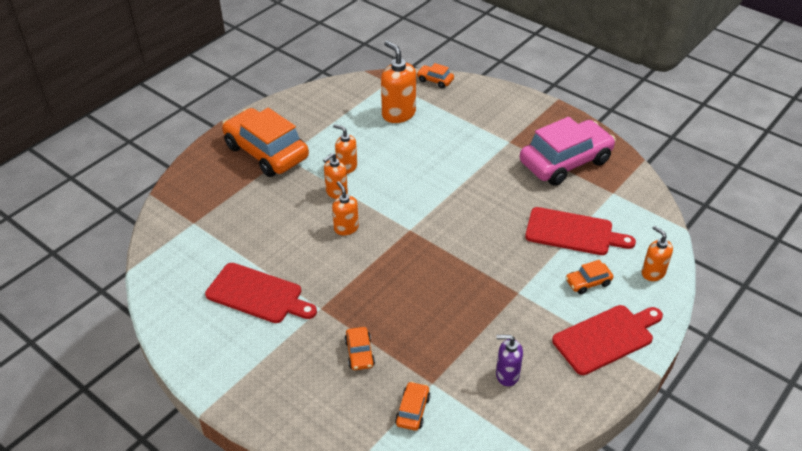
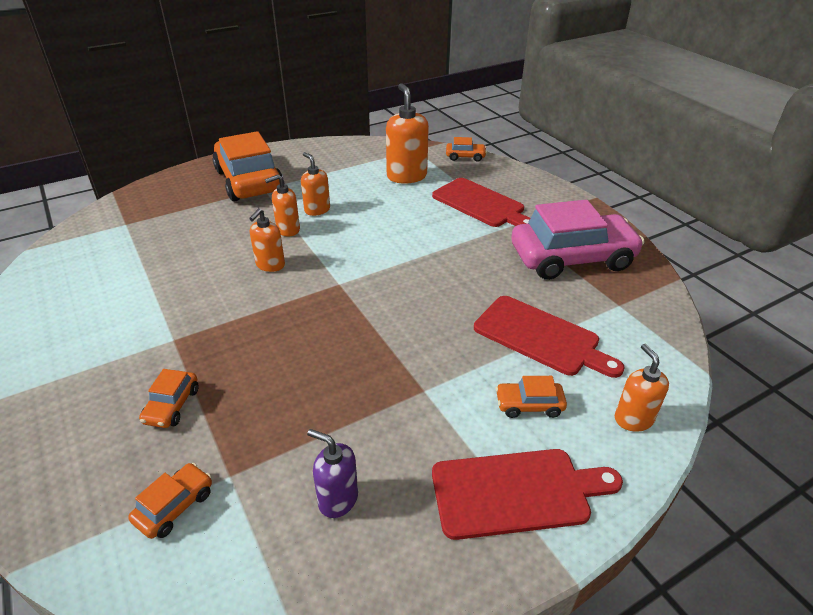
camera: 20 degrees right, 5 degrees down
(258, 294) = (121, 306): red cutting board -> red cutting board (481, 204)
(346, 228) = (270, 265): orange soap dispenser -> orange soap dispenser turned 150 degrees counterclockwise
(435, 80) = (465, 156): orange car -> orange car turned 135 degrees clockwise

